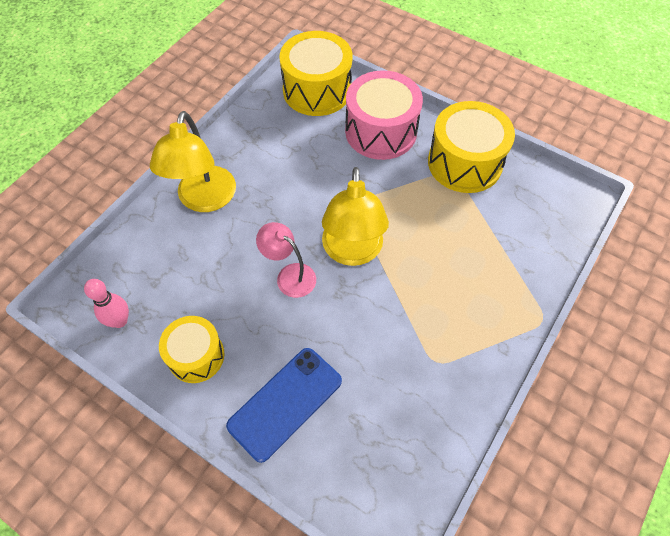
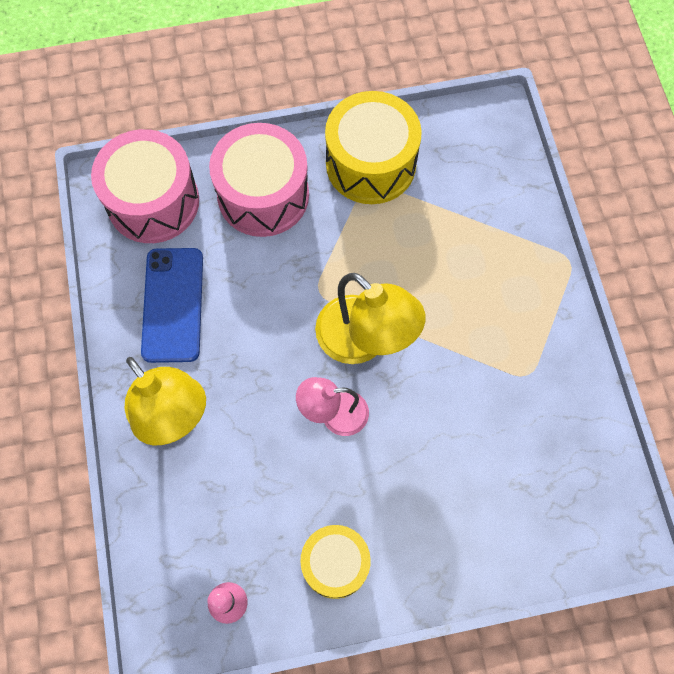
camera: 45 degrees left, 10 degrees up
(285, 403) = (451, 526): blue phone -> blue phone (173, 304)
(317, 90) = (153, 201): yellow drum -> pink drum

